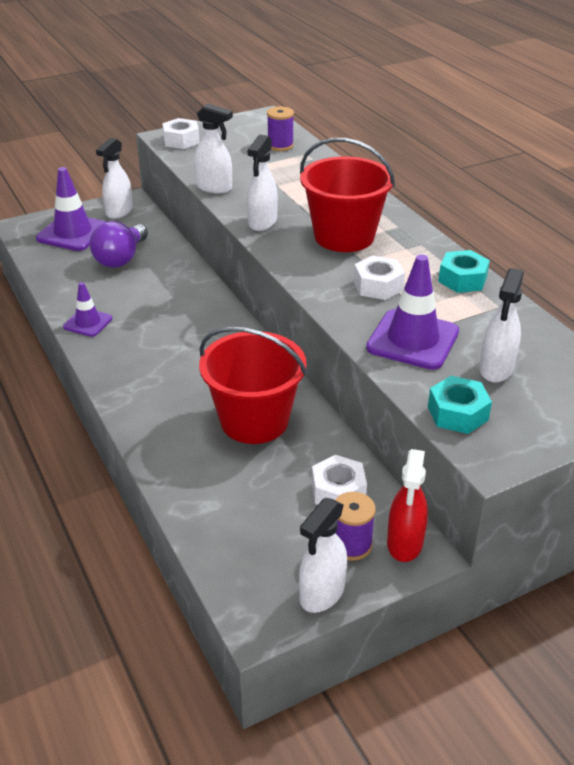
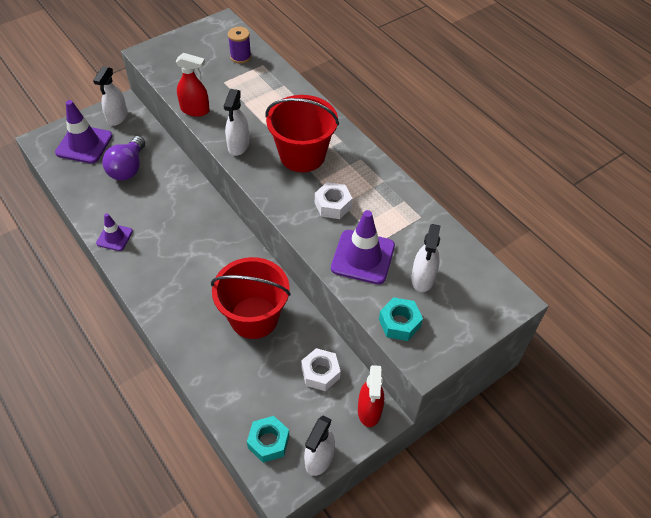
camera: 10 degrees left, 15 degrees up
(181, 140) = (160, 57): white nut -> none
(214, 188) = (195, 110): white spray bottle -> red spray bottle
(351, 545) = (334, 417): purple spool -> none
(462, 279) = (393, 192): turquoise nut -> turquoise nut (268, 442)

